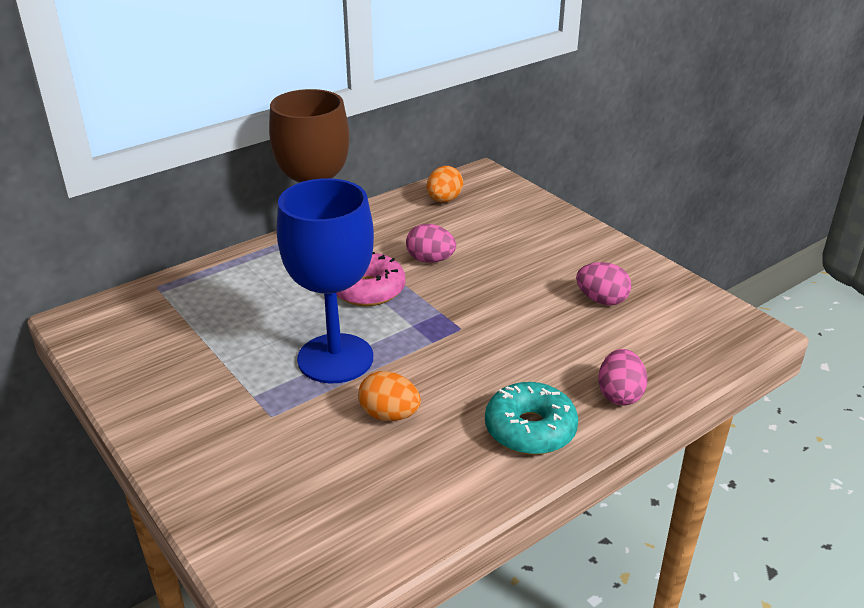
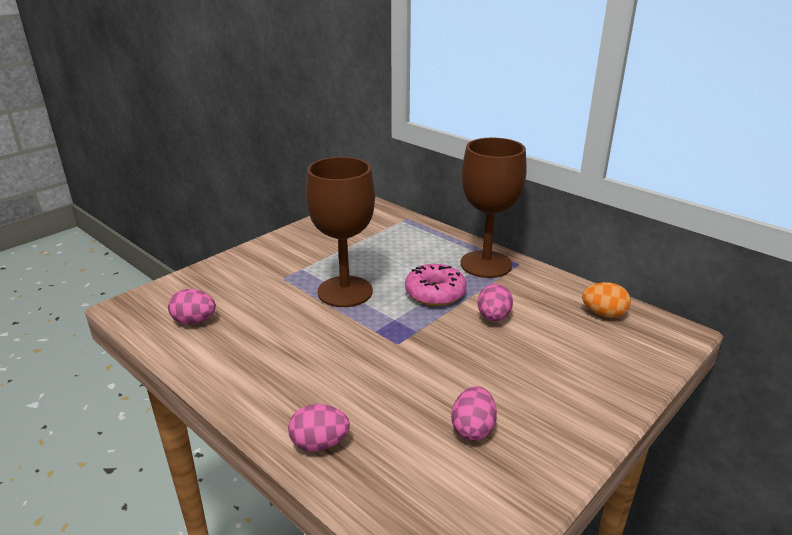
camera: 80 degrees right, 5 degrees down
(335, 358) = (345, 291): blue goblet -> brown goblet
(358, 510) = (194, 321): none -> pink egg
(389, 415) = (285, 321): orange egg -> none
(530, 429) = (270, 390): turquoise donut -> none

